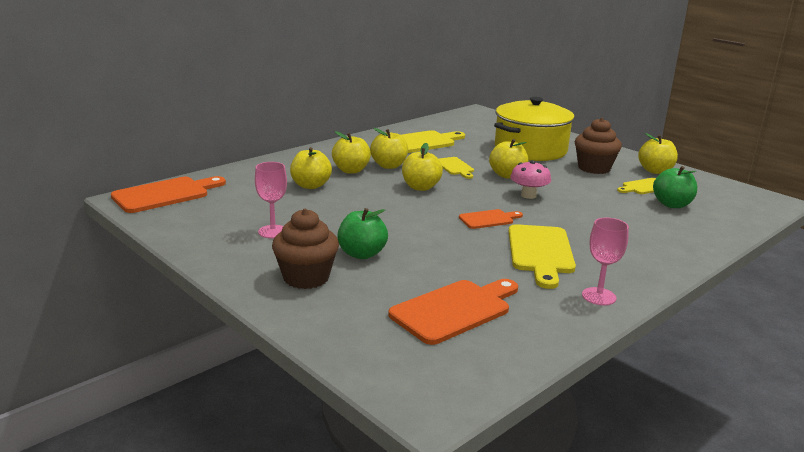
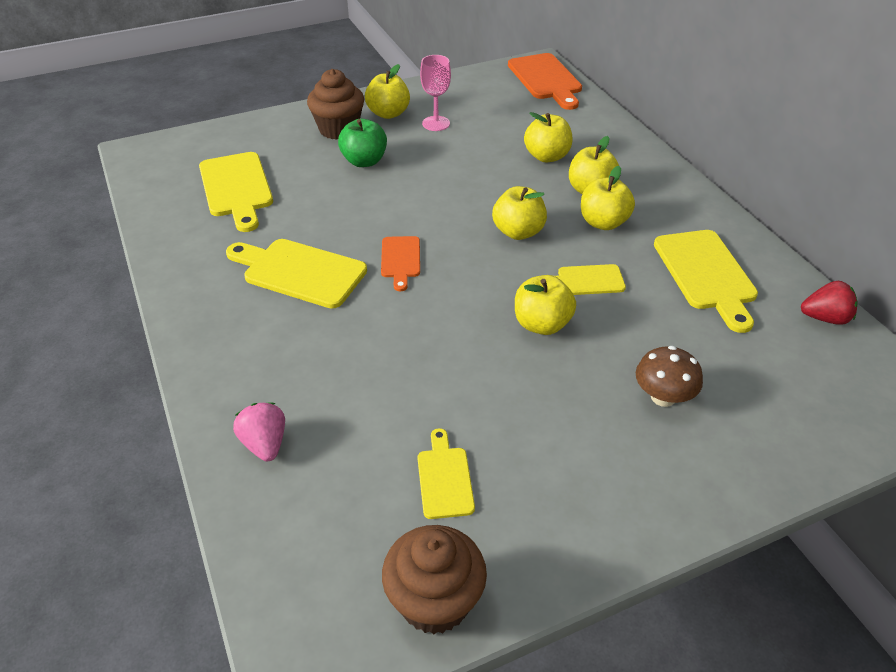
camera: 110 degrees right, 20 degrees up
(435, 123) = (825, 318): none -> red strawberry
(454, 310) = (236, 188): orange cutting board -> yellow cutting board
(528, 195) = (459, 319): pink mushroom -> none
(530, 149) = (663, 397): yellow pot -> brown mushroom
(594, 168) = (551, 448): brown cupcake -> brown cupcake (434, 601)
(599, 296) = (191, 278): pink goblet -> none
(655, 171) = (516, 544): yellow apple -> yellow apple (388, 113)
(672, 204) = (361, 475): green apple -> none
(693, 232) = (265, 444): none -> pink strawberry

